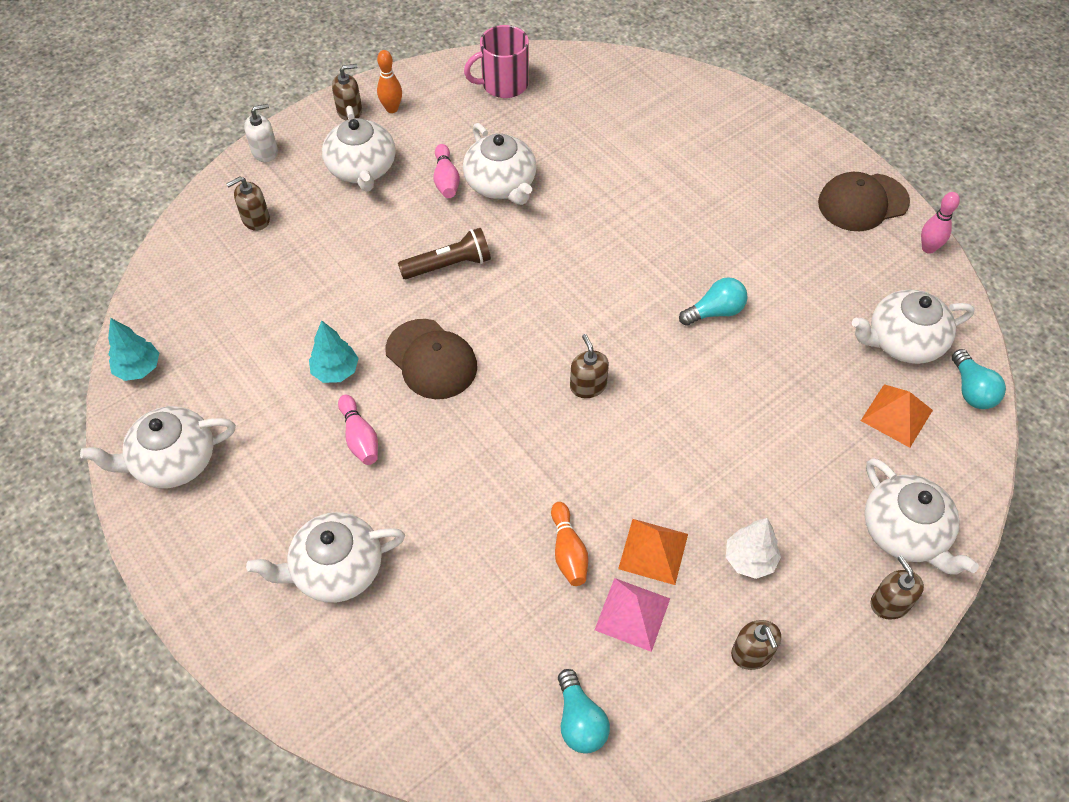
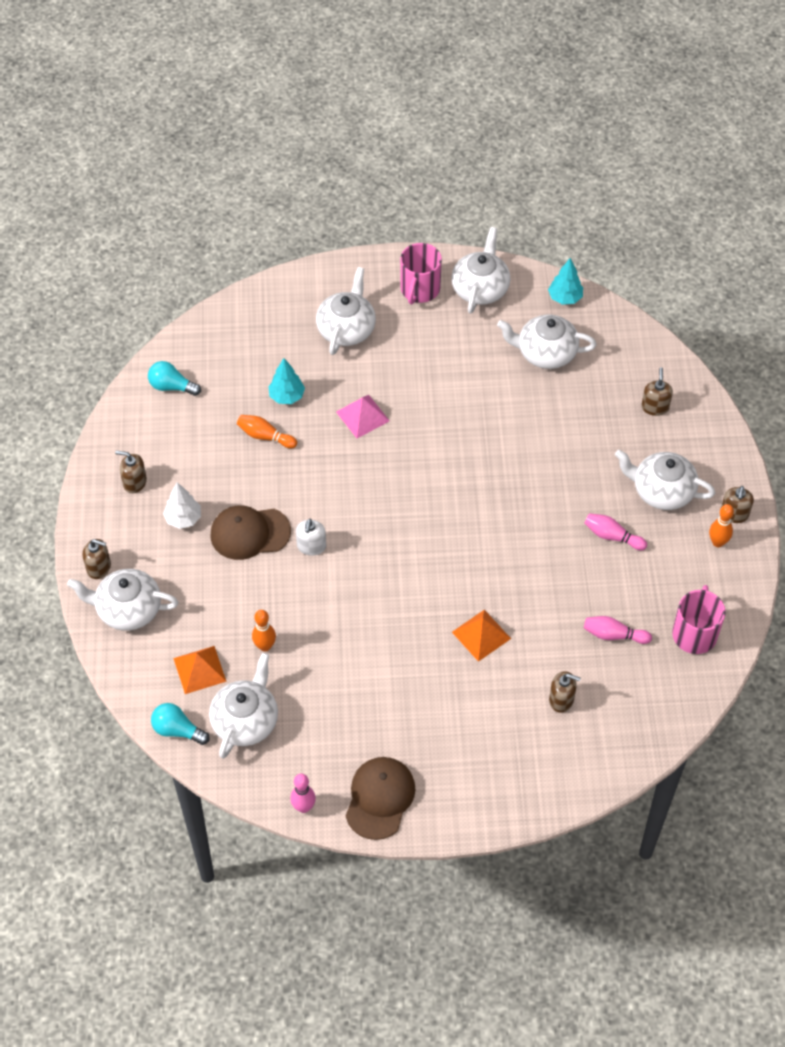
camera: 125 degrees right, 0 degrees up
(214, 526) = (419, 289): none -> pink mug
(265, 152) = (724, 442): white soap dispenser -> white soap dispenser (311, 546)
(335, 371) = (484, 390): turquoise tree -> turquoise tree (286, 396)
(360, 437) = (424, 379): pink bowling pin -> pink bowling pin (613, 635)
(431, 359) = (454, 443): brown cap -> brown cap (250, 533)
(448, 265) = (527, 494): brown flashlight -> none
(501, 184) = (581, 568): white teapot -> white teapot (545, 353)
(588, 386) = (365, 513): brown soap dispenser -> brown soap dispenser (561, 699)
(632, 614) = (204, 443): pink pyramid -> pink pyramid (362, 416)
(653, 551) = (229, 476): orange pyramid -> orange pyramid (481, 635)
(715, 312) = (362, 624): turquoise light bulb -> none
(816, 376) = (265, 646): none -> orange bowling pin

